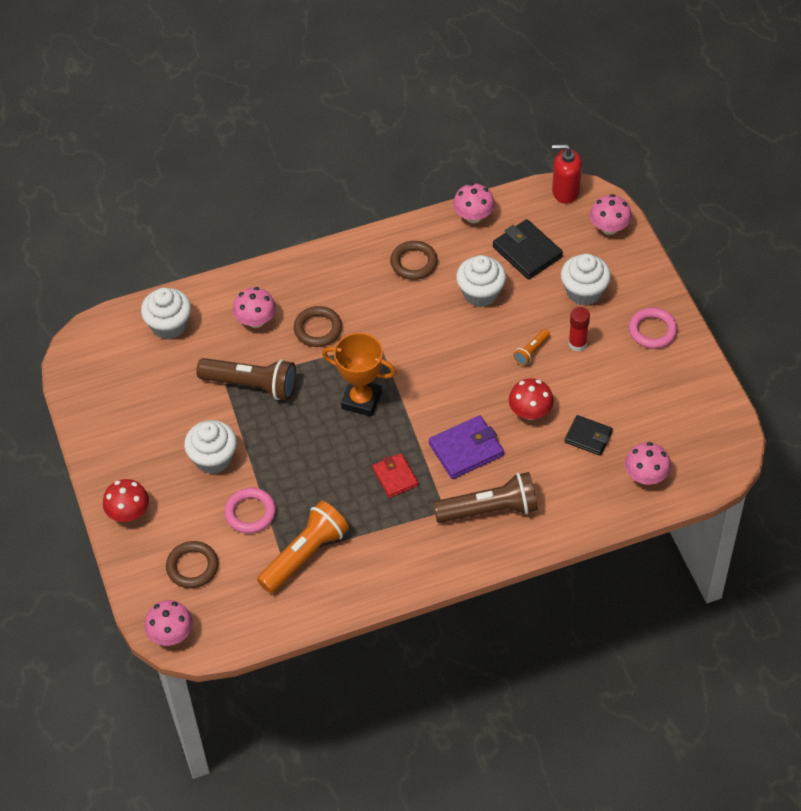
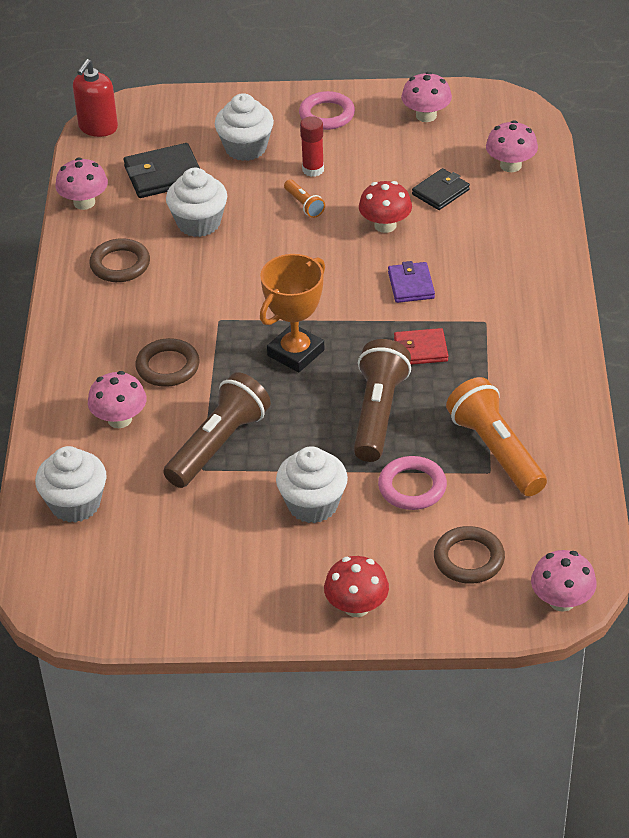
camera: 70 degrees left, 10 degrees down
(466, 449) = (411, 285): purple wallet -> purple wallet, size x0.66
(489, 510) = (501, 286): brown flashlight -> brown flashlight (378, 413)
(609, 228) = (170, 109): pink mushroom -> pink mushroom (426, 115)

